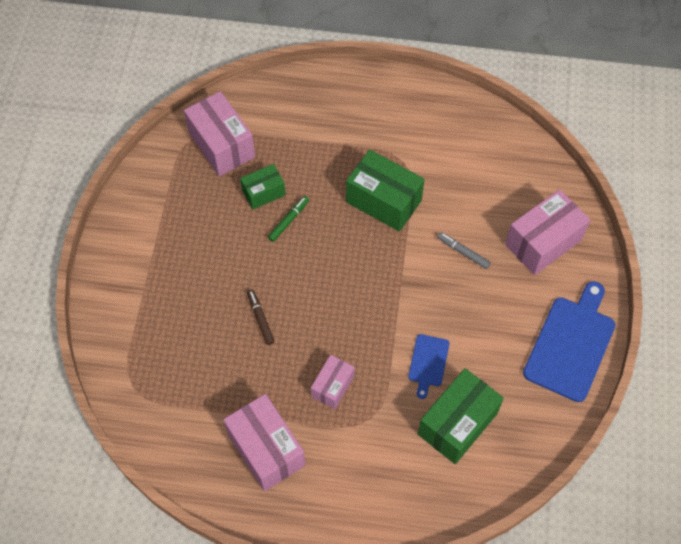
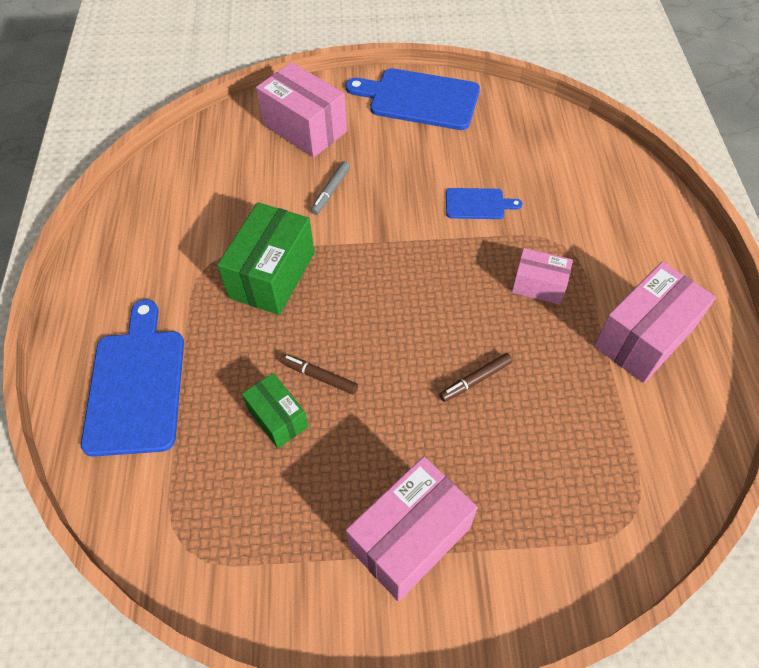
camera: 100 degrees left, 5 degrees down
(221, 145) = (197, 498): pink box -> pink box (410, 538)
(289, 221) = (319, 376): green marker -> brown marker
(309, 115) = (136, 385): none -> blue cutting board
(457, 423) = (537, 172): green box -> none

